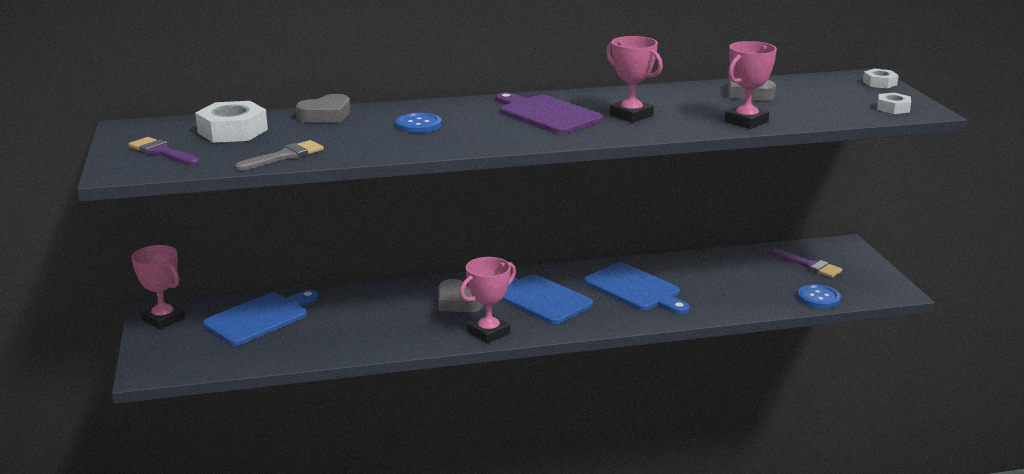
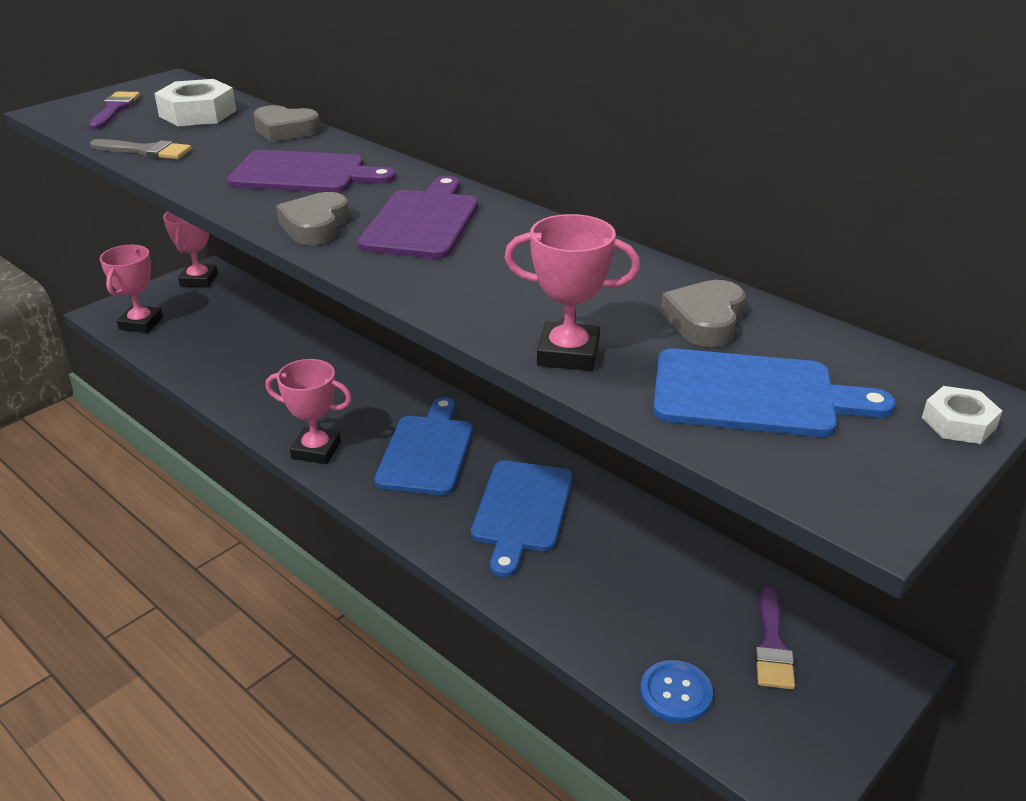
camera: 55 degrees right, 10 degrees up
(260, 318) = (238, 318): blue cutting board -> blue cutting board (753, 395)
(418, 125) = (304, 174): blue button -> purple cutting board
(458, 302) = (367, 404): grey heart -> grey heart (315, 226)
(631, 115) = (485, 269): pink trophy -> pink trophy (141, 323)
(893, 108) = (834, 472): white nut -> none

